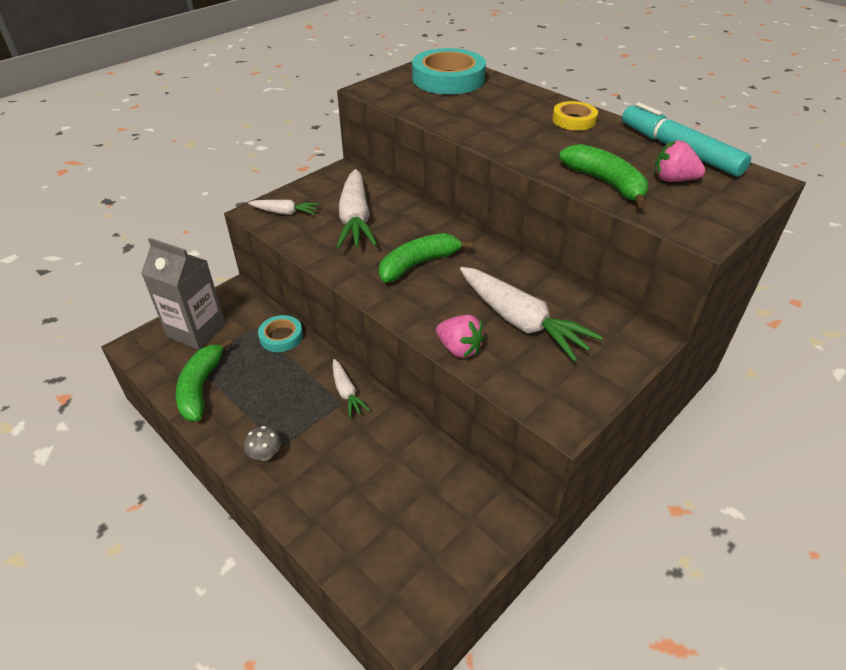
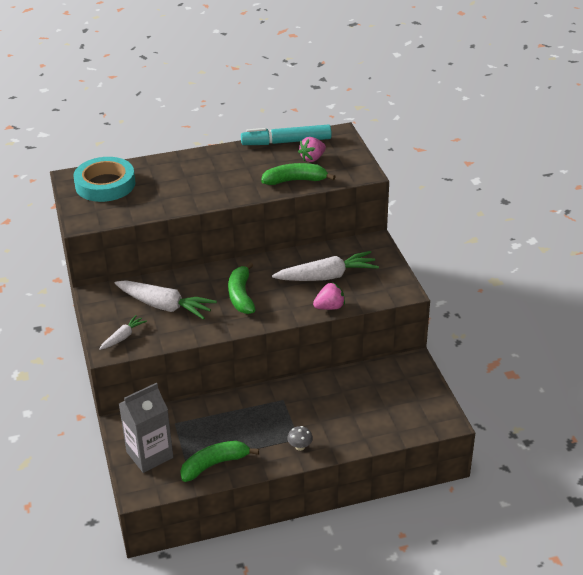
camera: 60 degrees left, 5 degrees down
(201, 387) = (214, 464): green banana -> green banana turned 120 degrees clockwise
(281, 337) = (196, 411): turquoise tape -> none
(346, 392) = (276, 395): white carrot -> none
(574, 120) = (217, 160): yellow tape -> none

